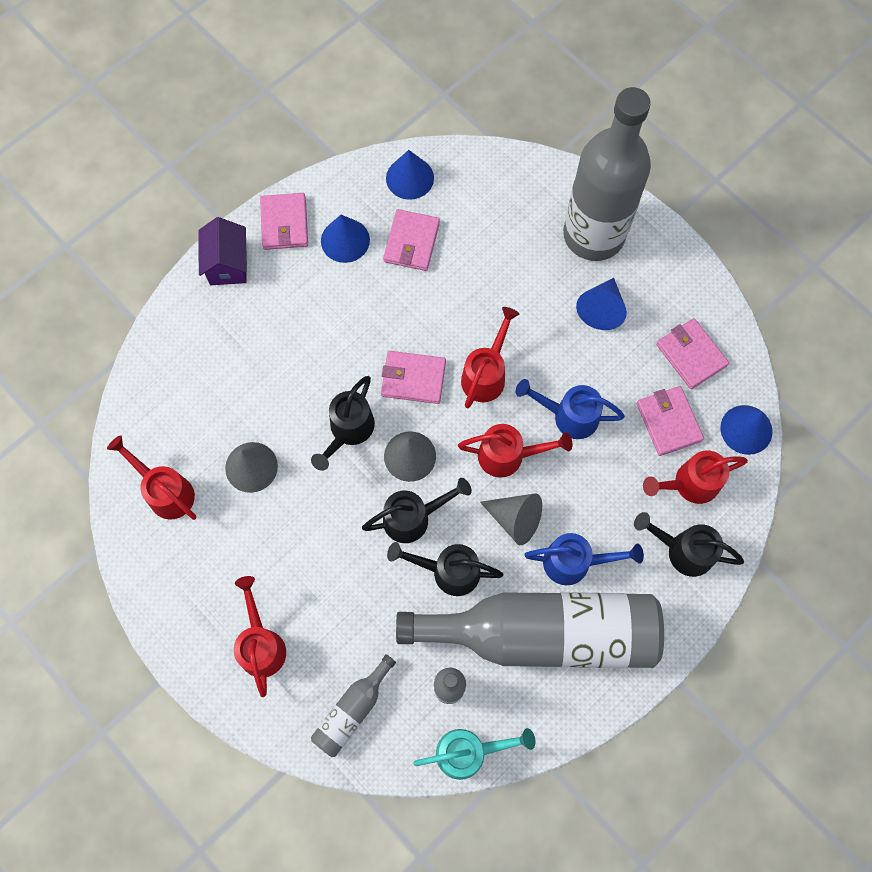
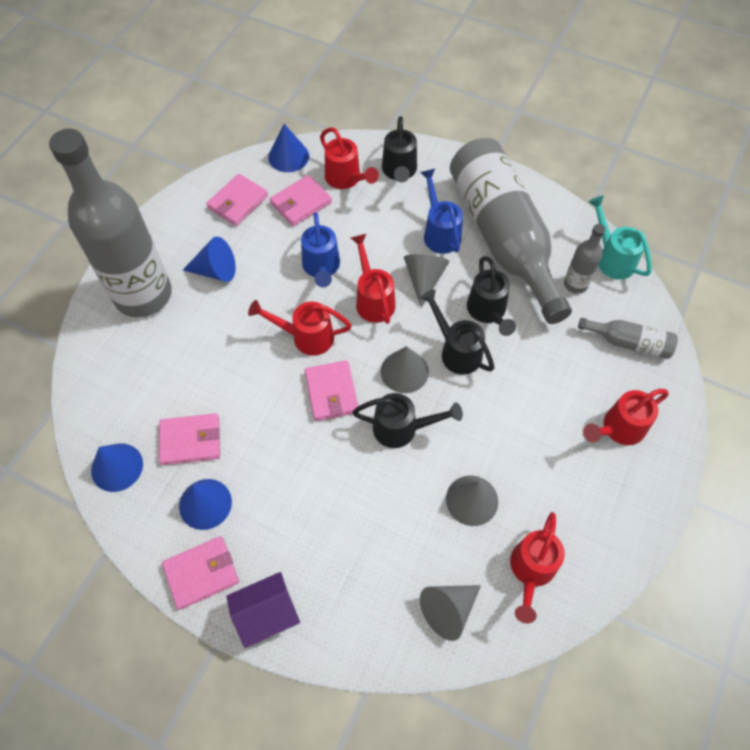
camera: 110 degrees left, 10 degrees down
(166, 407) = (448, 610): none -> grey cone

